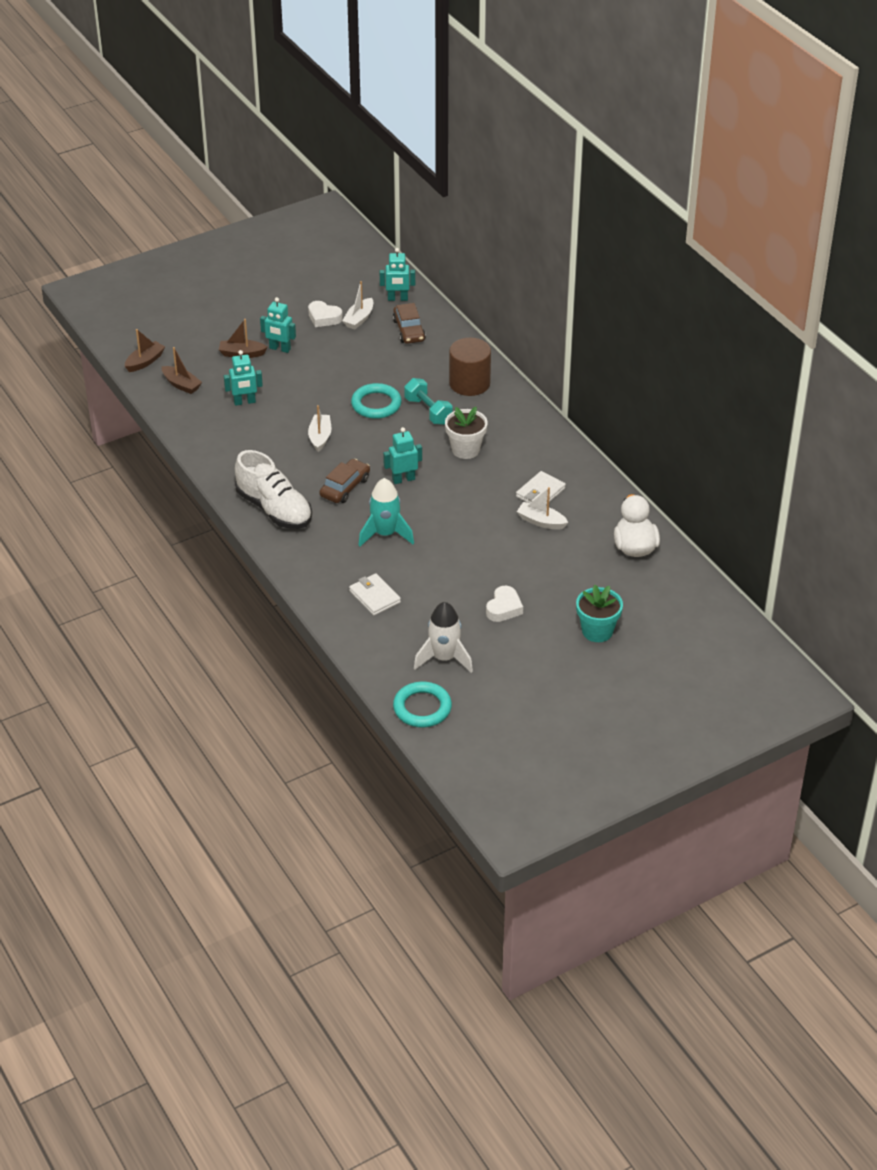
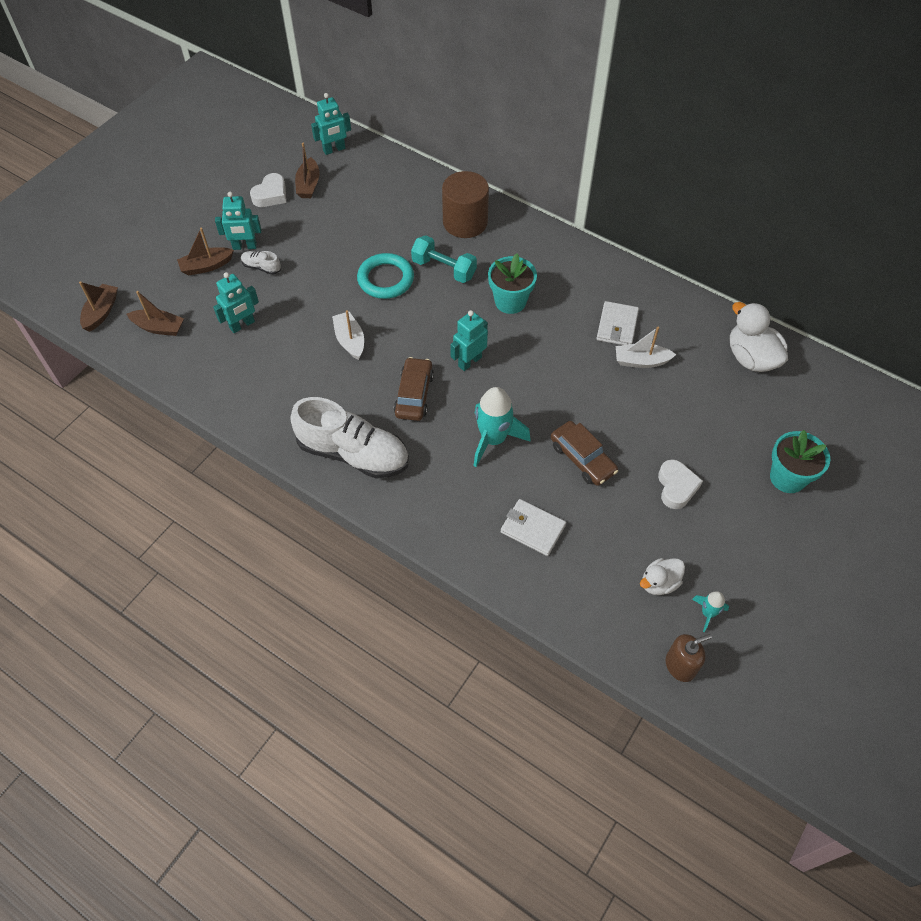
camera: 25 degrees left, 15 degrees up
(284, 367) = (261, 267): none -> white shoe
(324, 318) = (271, 195): white heart -> white heart turned 60 degrees counterclockwise
(359, 319) = (308, 185): white boat -> brown boat
(409, 330) = (367, 181): brown car -> brown car (582, 458)
(422, 708) = (680, 666): turquoise ring -> brown soap dispenser
(444, 658) = (659, 583): white rocket -> white duck
(465, 449) = (510, 301): white flower pot -> turquoise flower pot
(466, 687) = (707, 613): none -> turquoise rocket

